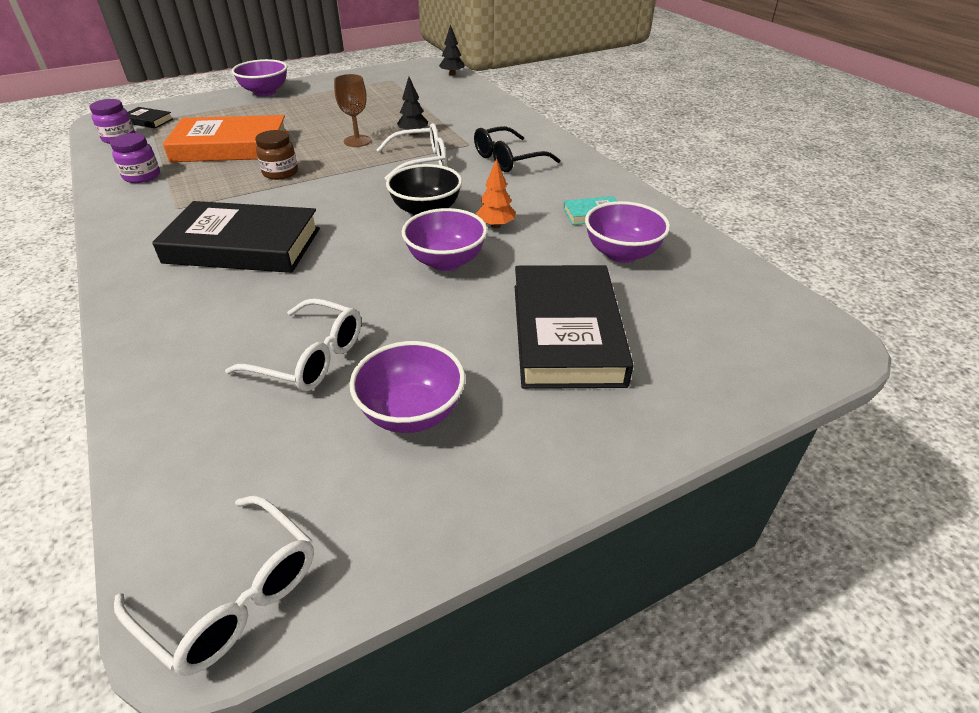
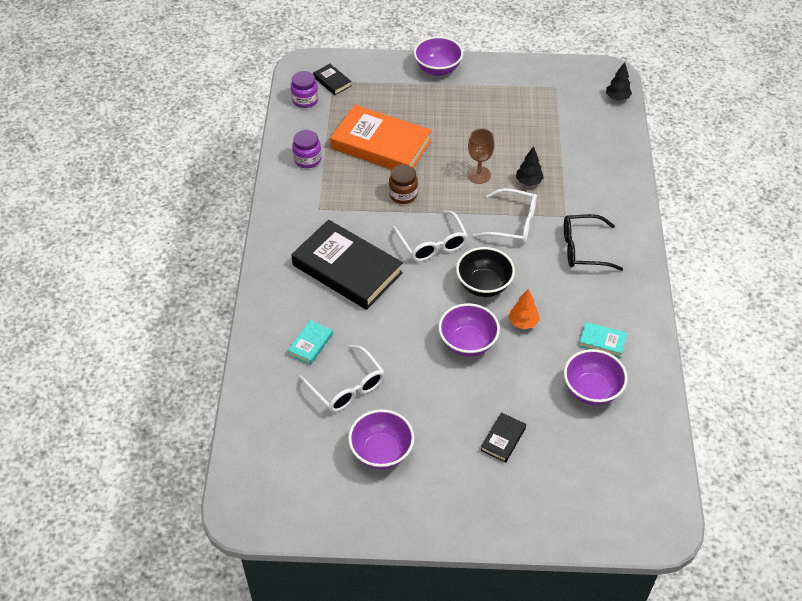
camera: 30 degrees right, 10 degrees up
(227, 331) = (310, 344): none -> turquoise book
(233, 596) = (258, 508): white glasses -> white glasses (432, 244)
(566, 333) = (503, 439): black book -> black book, size x0.43

